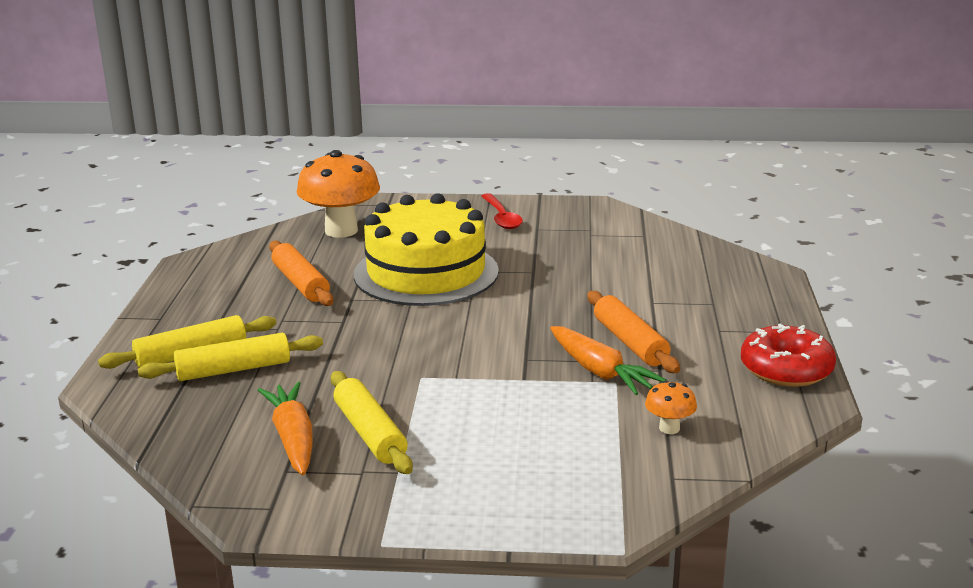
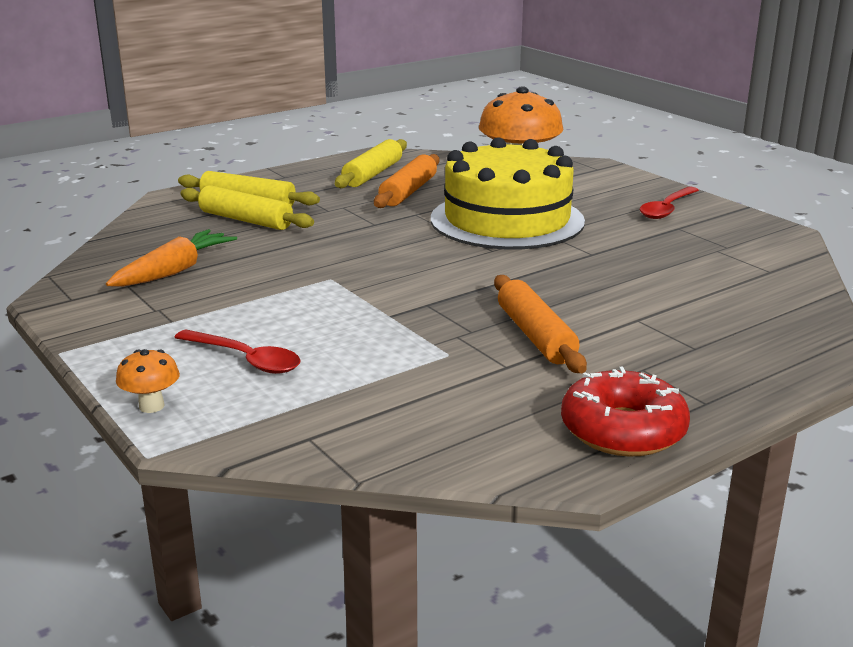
camera: 50 degrees right, 0 degrees up
(370, 433) = (216, 292): yellow rolling pin -> yellow rolling pin (372, 174)
(517, 461) = (246, 359): none -> red spoon
(600, 372) = (455, 341): orange carrot -> none
(630, 342) = (535, 336): orange rolling pin -> orange rolling pin turned 45 degrees counterclockwise
(669, 428) = (399, 407): orange mushroom -> orange mushroom (151, 406)

